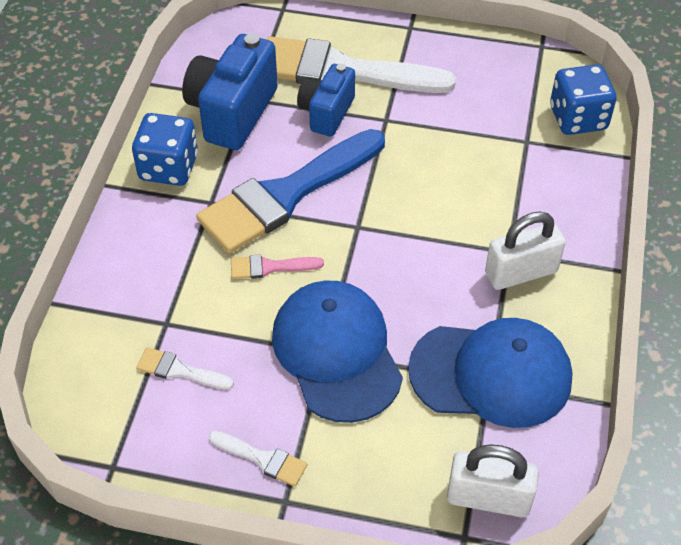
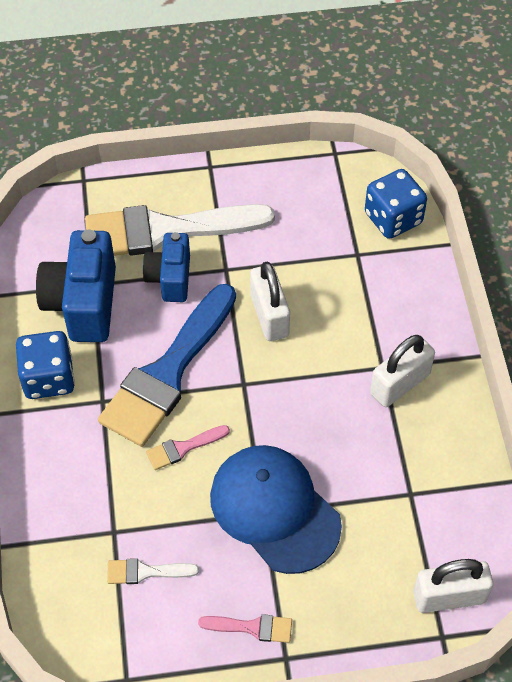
camera: 20 degrees left, 5 degrees up
(263, 459) = (252, 627): white brush -> pink brush
(411, 172) = (269, 315): none -> white padlock
(491, 374) = (410, 486): blue cap -> none

